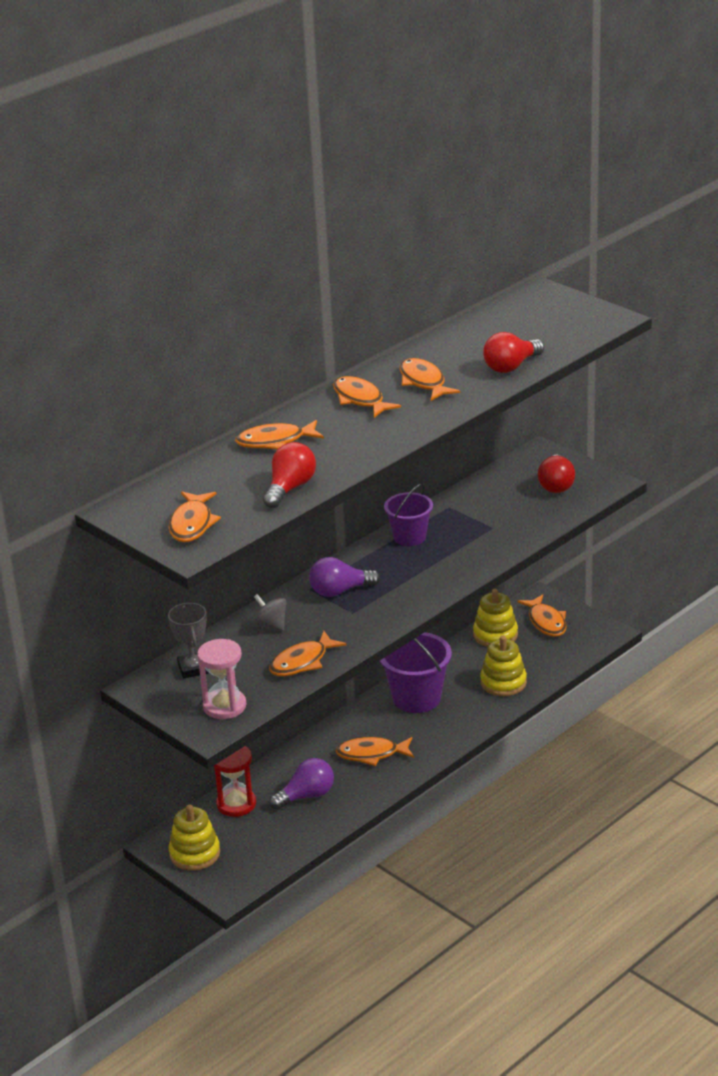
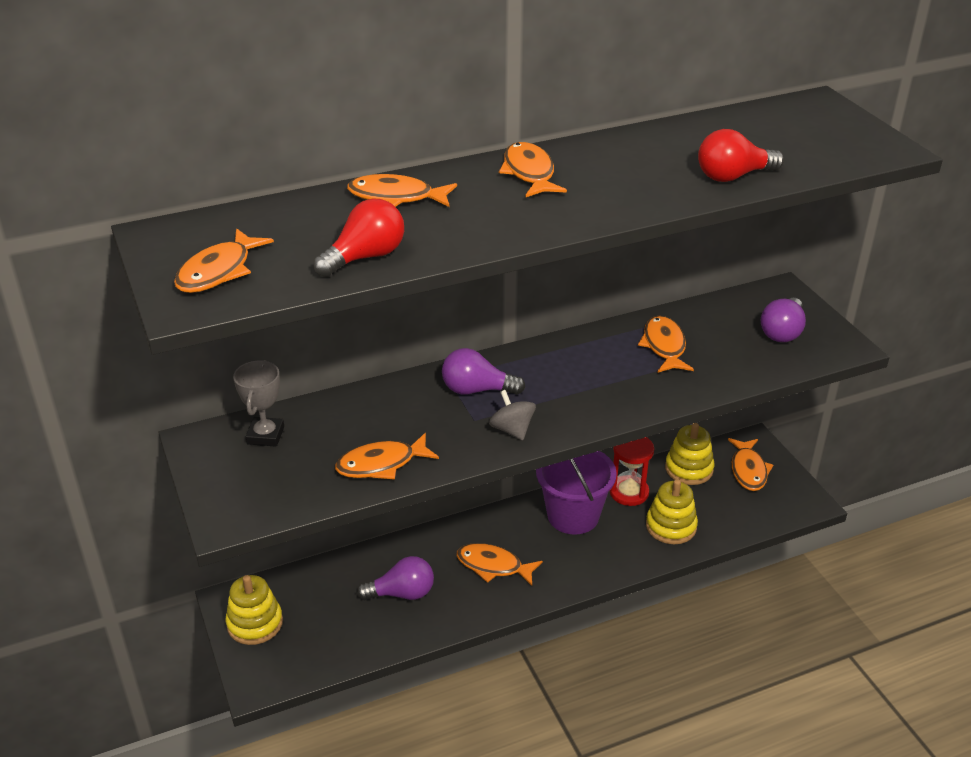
camera: 20 degrees right, 5 degrees up
(224, 706) = (263, 493): pink hourglass -> none
(236, 804) = (329, 578): red hourglass -> red hourglass (629, 492)
(270, 626) = (378, 409): grey spinning top -> grey spinning top (512, 430)
(409, 537) = (588, 348): purple bucket -> none
(423, 382) = (616, 170): orange fish -> orange fish (664, 346)
(556, 485) = (782, 332): red light bulb -> purple light bulb

